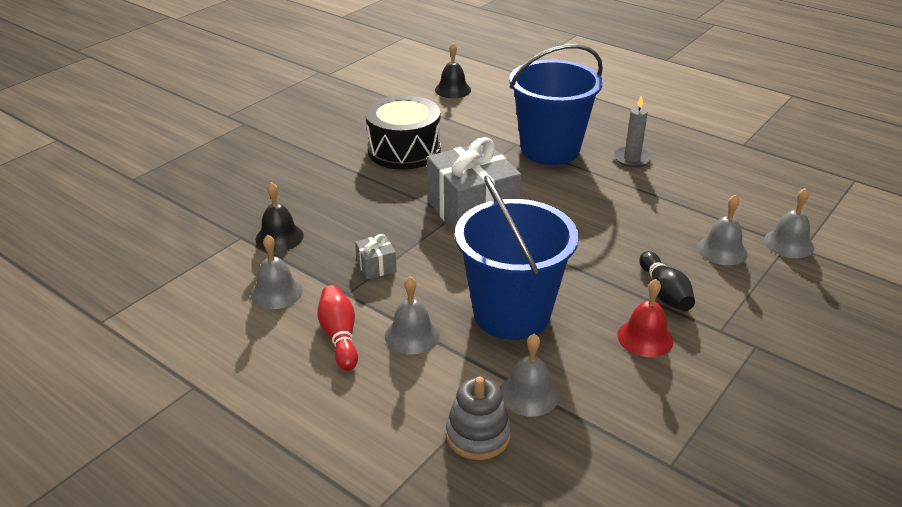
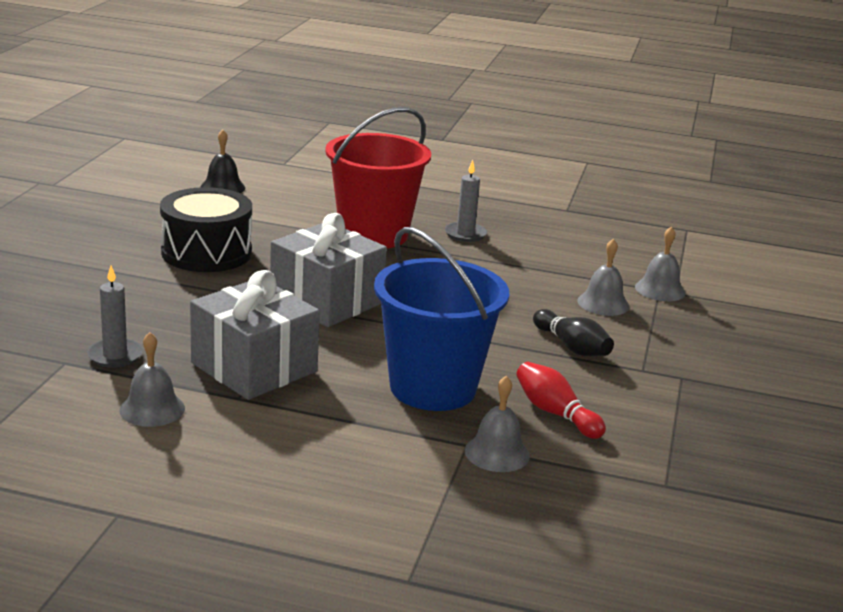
camera: 25 degrees left, 10 degrees down
(279, 237) = (115, 356): black bell -> grey candle
(339, 336) = (259, 438): red bowling pin -> red bowling pin (555, 413)
(376, 266) = (254, 367): grey gift -> grey gift, size x2.35
(412, 335) = (339, 423): grey bell -> none
(478, 435) = (469, 497): grey stacking toy -> none
(550, 149) = (373, 235): blue bucket -> red bucket
(645, 338) = (577, 387): red bell -> none

